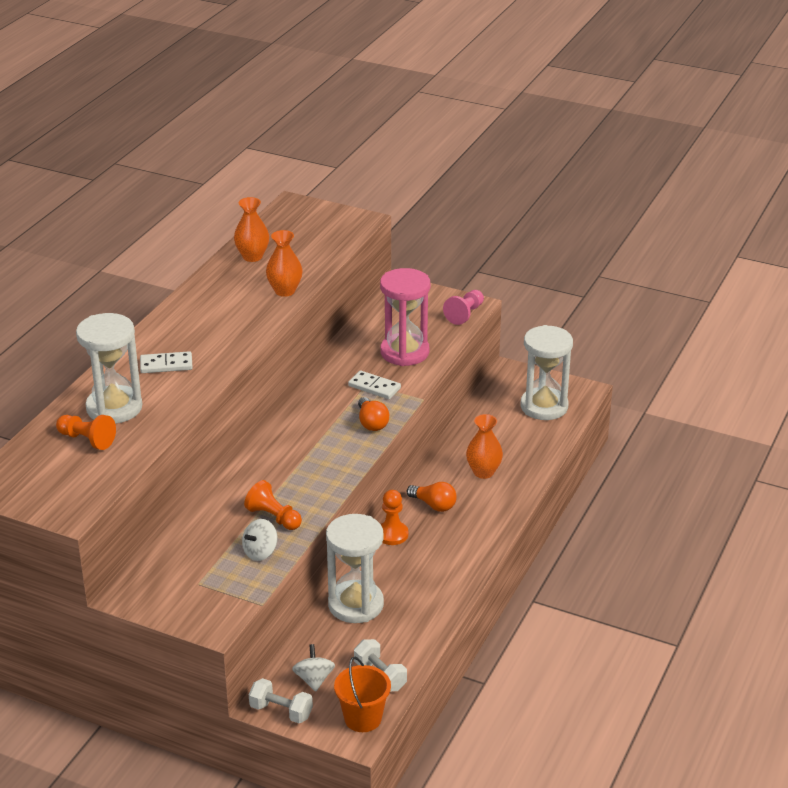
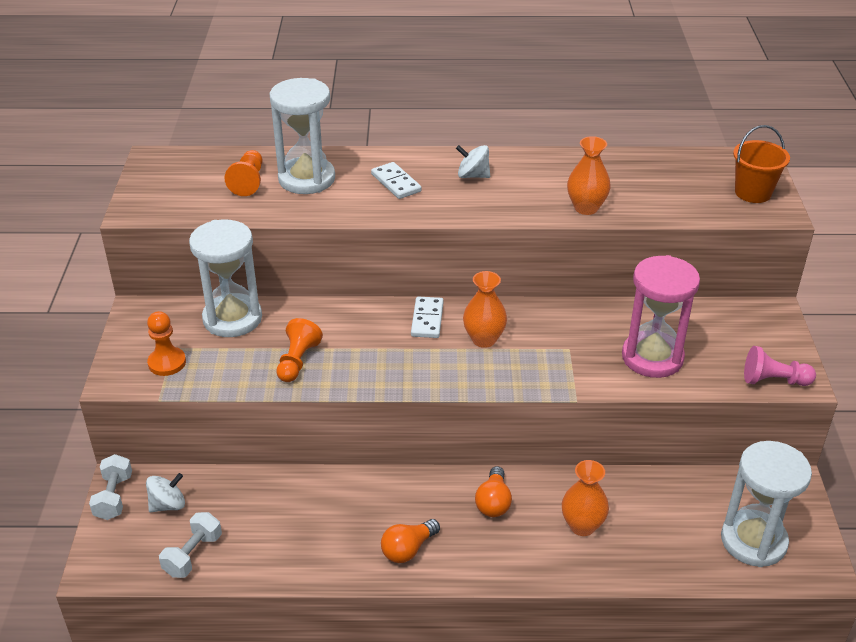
camera: 65 degrees right, 5 degrees up
(252, 256) = (629, 168): orange vase -> orange vase (484, 339)
(260, 552) = (238, 371): white spinning top -> white spinning top (473, 175)
(355, 604) = (294, 496): white hourglass -> white hourglass (232, 318)
(363, 718) = (124, 563): orange bucket -> orange bucket (753, 193)
(372, 423) = (501, 376): orange light bulb -> orange light bulb (408, 549)
(374, 387) = (568, 356): white domino -> white domino (427, 319)
(392, 534) = (422, 485): orange pawn -> orange pawn (167, 363)

